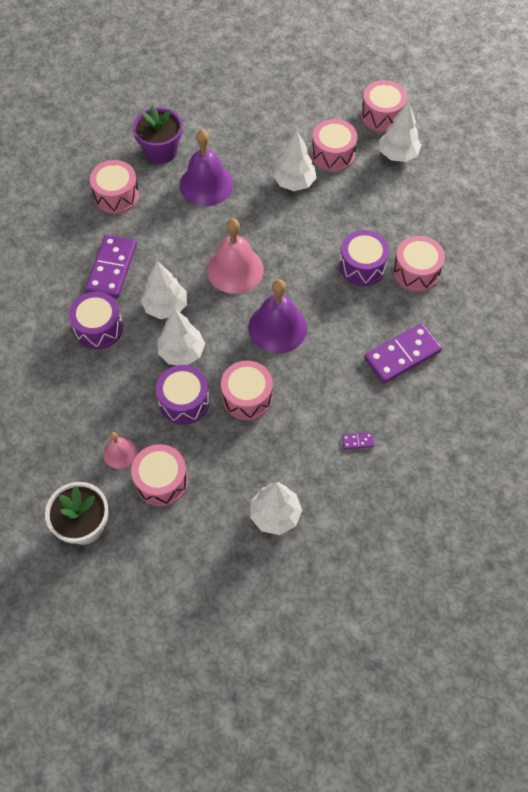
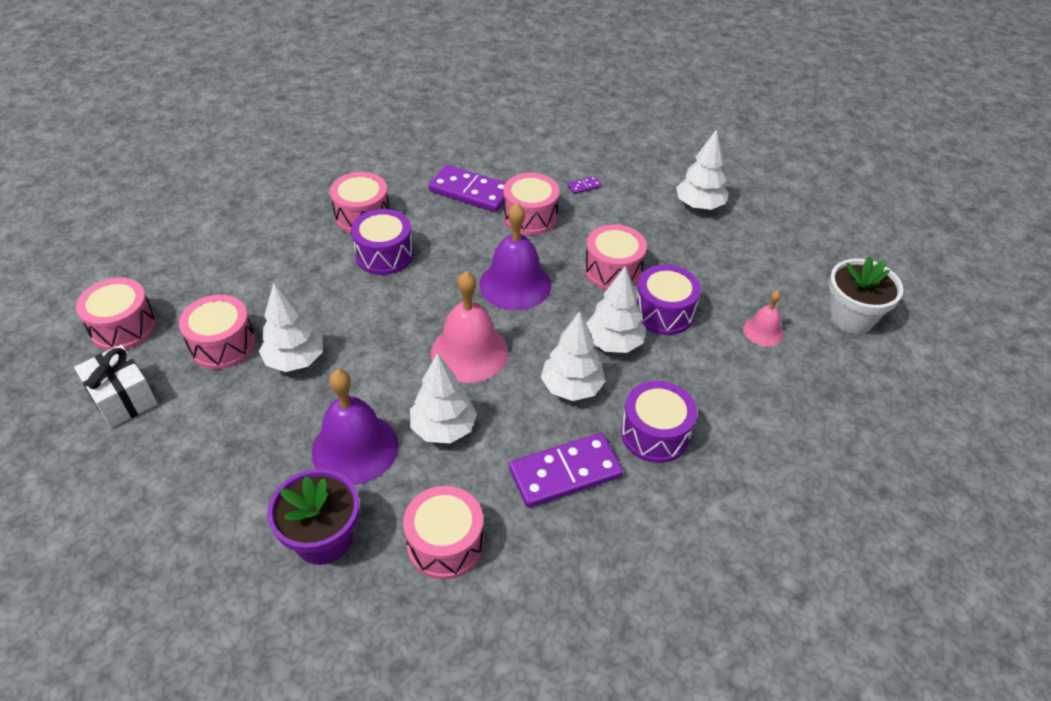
camera: 125 degrees left, 15 degrees down
(161, 481) = (753, 287): pink drum -> pink drum (530, 217)
(320, 102) = (123, 398): none -> white gift
(357, 441) = (584, 186): purple domino -> purple domino turned 75 degrees counterclockwise
(398, 154) = (191, 288): white tree -> white tree (443, 428)

